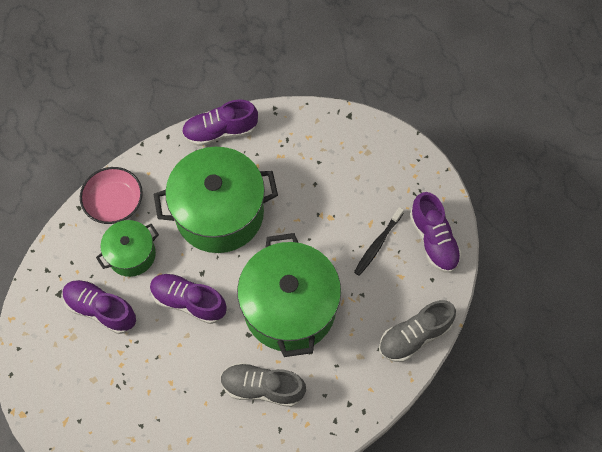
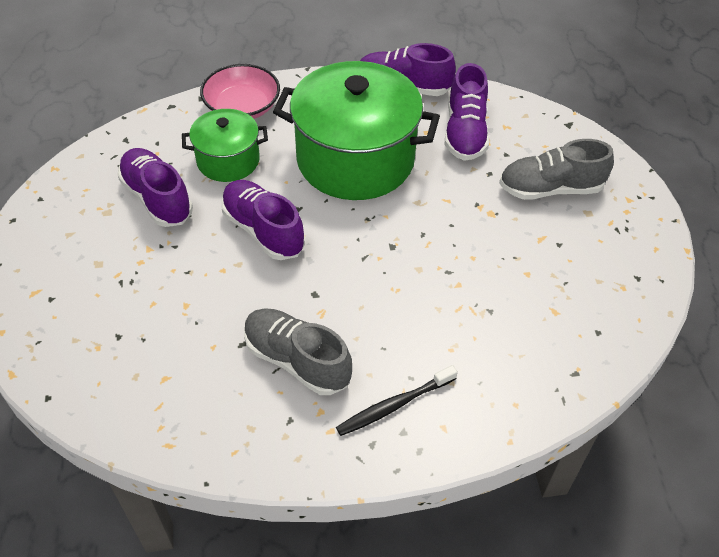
camera: 25 degrees right, 15 degrees down
(289, 308) = (384, 287): green pot -> none
(377, 244) = (540, 264): black toothbrush -> black toothbrush (394, 405)
(414, 336) = (540, 388): grey shoe -> grey shoe (550, 189)
(433, 240) = (621, 288): purple shoe -> purple shoe (465, 132)

